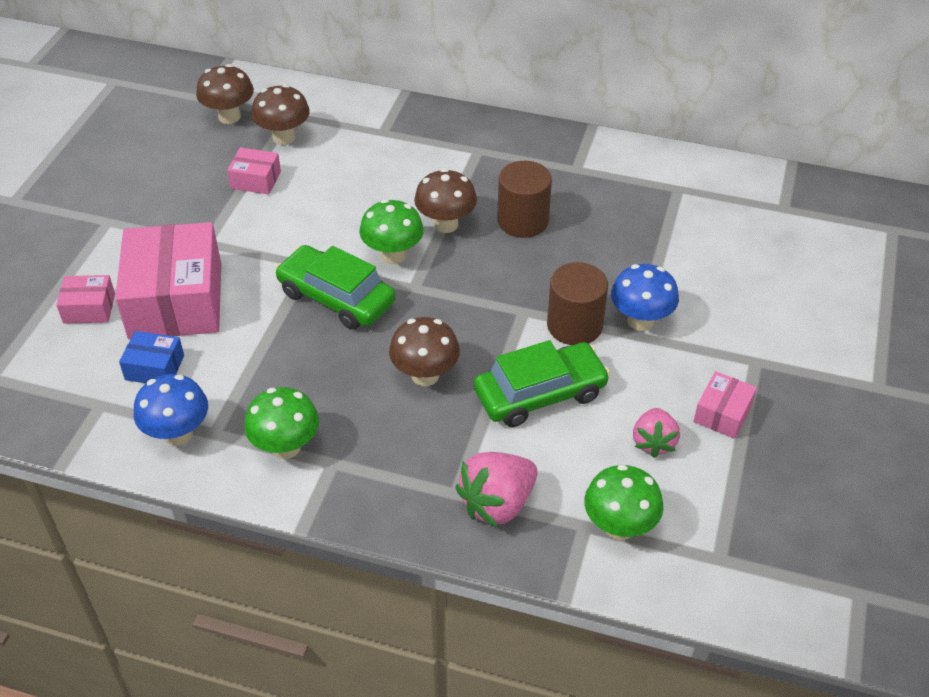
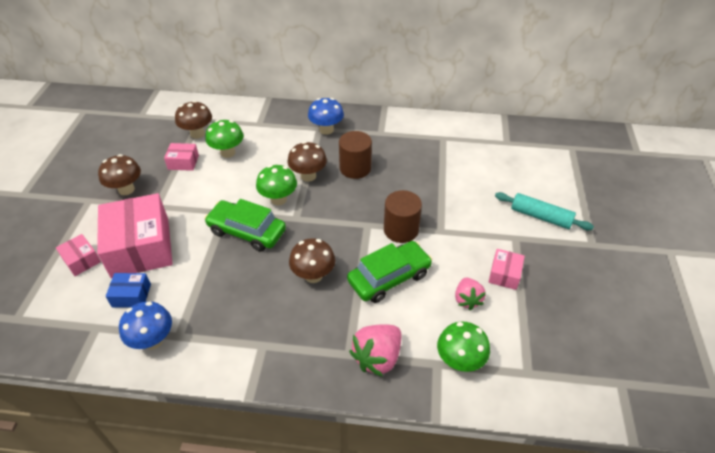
camera: 10 degrees left, 0 degrees up
(89, 308) = (81, 260): pink box -> pink box turned 60 degrees clockwise
(229, 117) = (161, 125): brown mushroom -> brown mushroom (126, 189)
(286, 447) = (229, 339): green mushroom -> green mushroom (228, 152)
(640, 321) = (440, 221): blue mushroom -> blue mushroom (326, 130)
(806, 334) = (540, 216): none -> turquoise rolling pin

